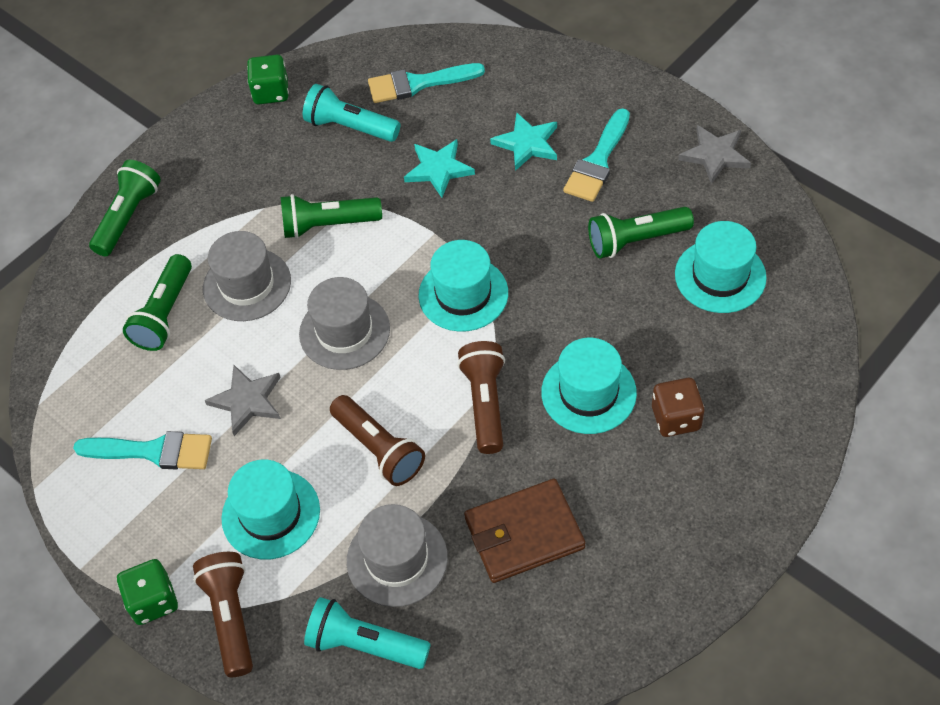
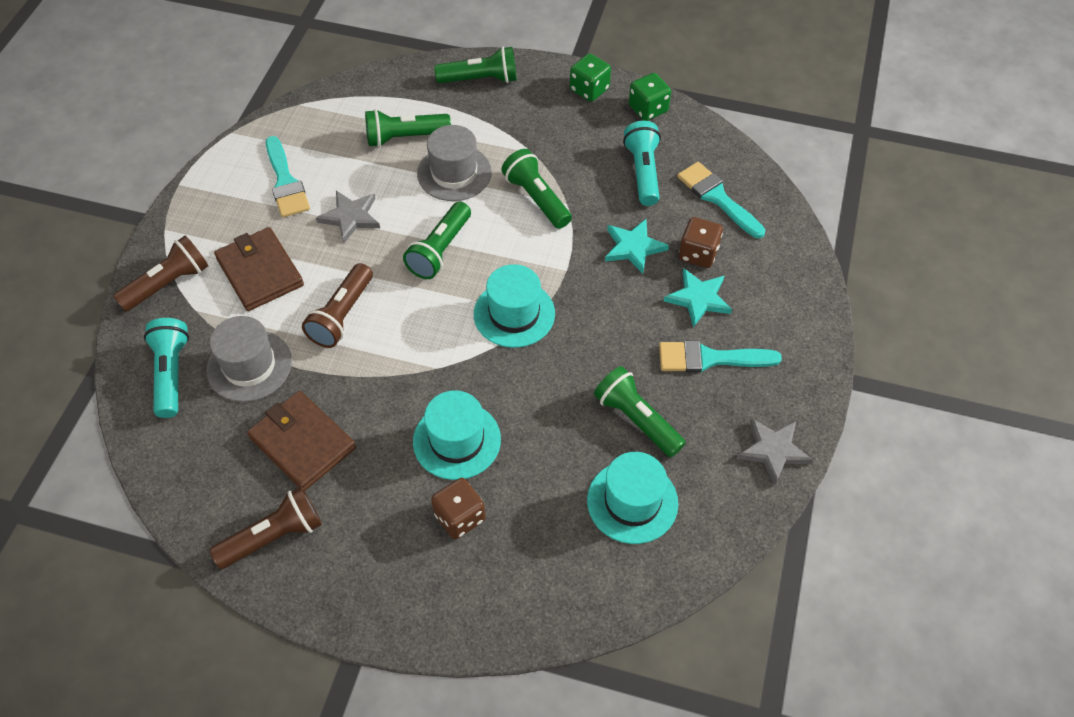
camera: 60 degrees right, 0 degrees up
(153, 601) = (167, 235): green dice -> green dice (589, 89)
(271, 514) = (259, 272): turquoise hat -> brown wallet
(344, 331) = (440, 250): grey hat -> green flashlight
(475, 123) = (698, 254): none -> brown dice
(485, 403) = (414, 370): brown flashlight -> brown flashlight (273, 536)

